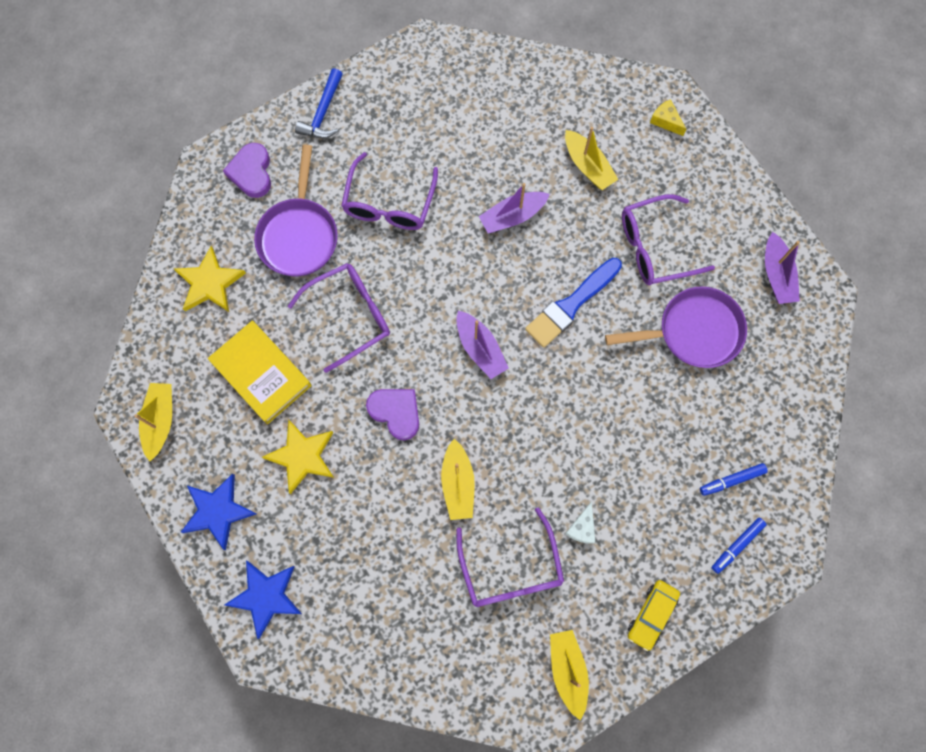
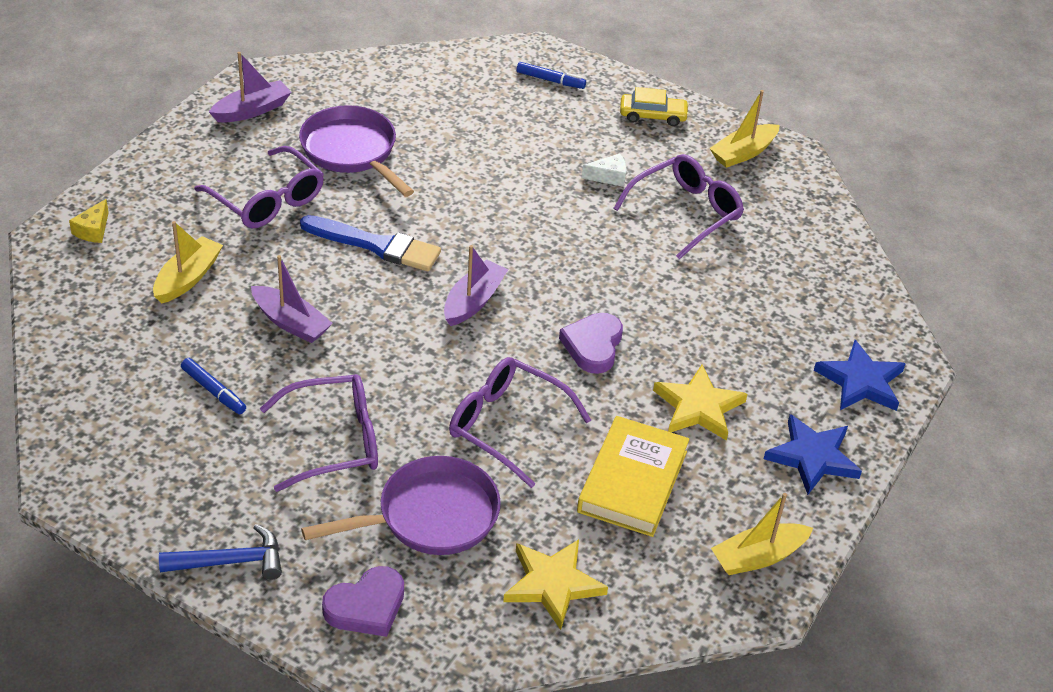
camera: 120 degrees left, 30 degrees down
(458, 484) = (633, 273): yellow boat -> none
(732, 480) = (491, 95): blue marker -> blue marker (214, 391)

